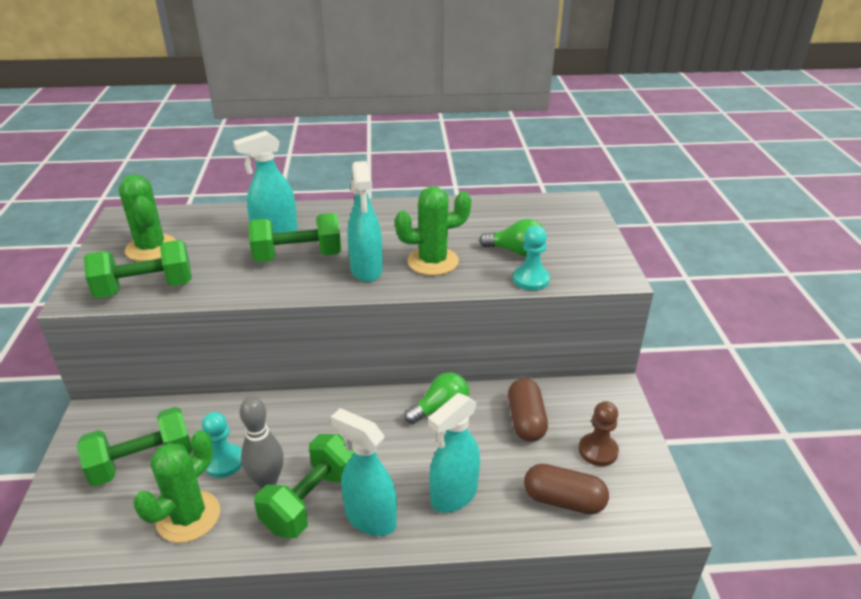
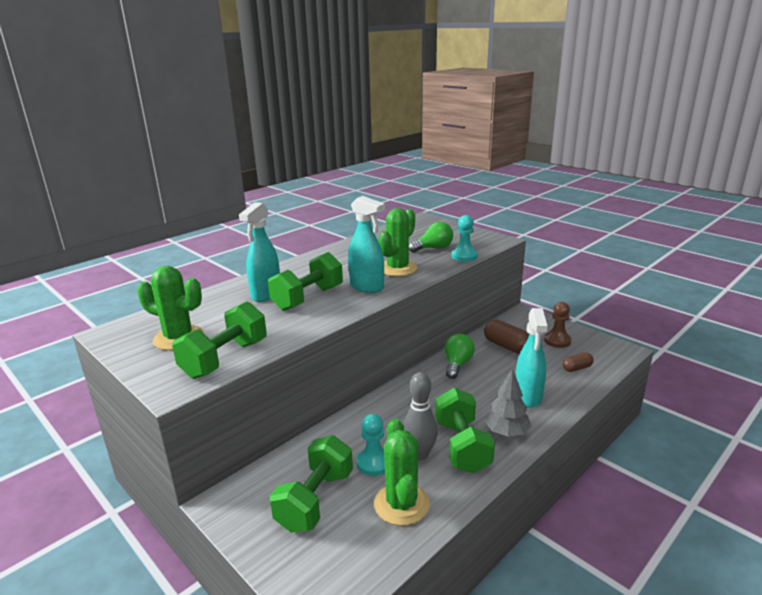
camera: 40 degrees left, 10 degrees down
(370, 518) = (506, 432): turquoise spray bottle -> grey tree
(563, 500) = (576, 368): brown capsule -> brown capsule, size x0.60

